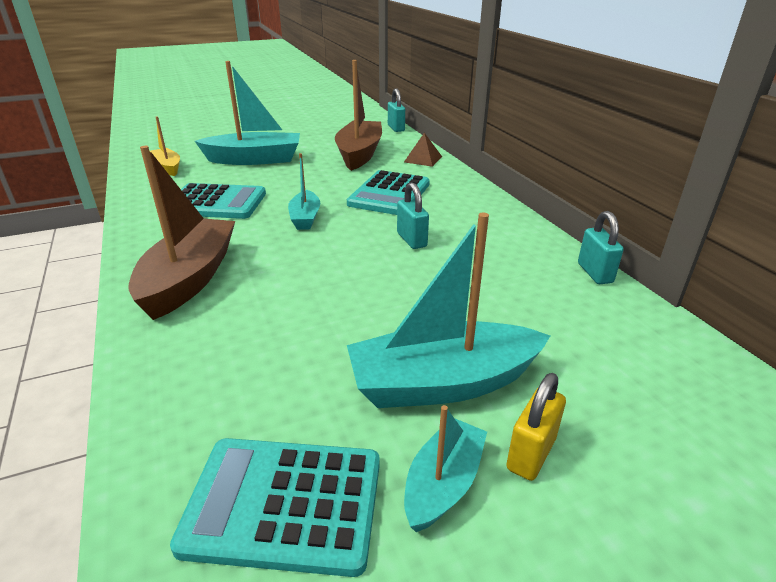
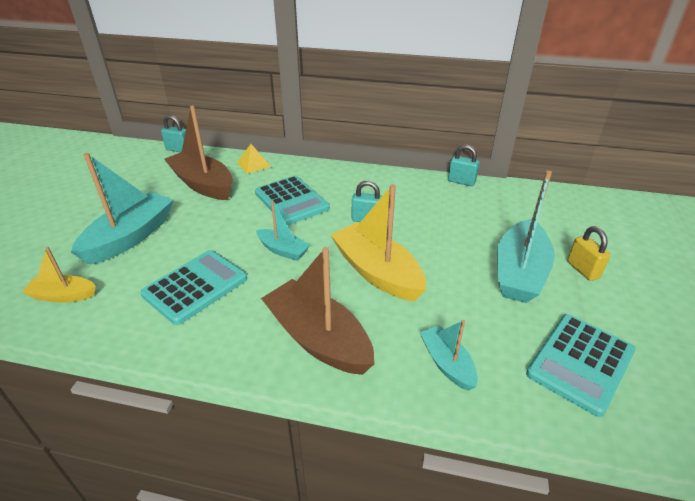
camera: 55 degrees left, 5 degrees up
(324, 276) = (377, 272): none -> yellow boat
(423, 159) = (253, 164): brown pyramid -> yellow pyramid
(443, 483) = (589, 304): turquoise boat -> turquoise boat (447, 363)

